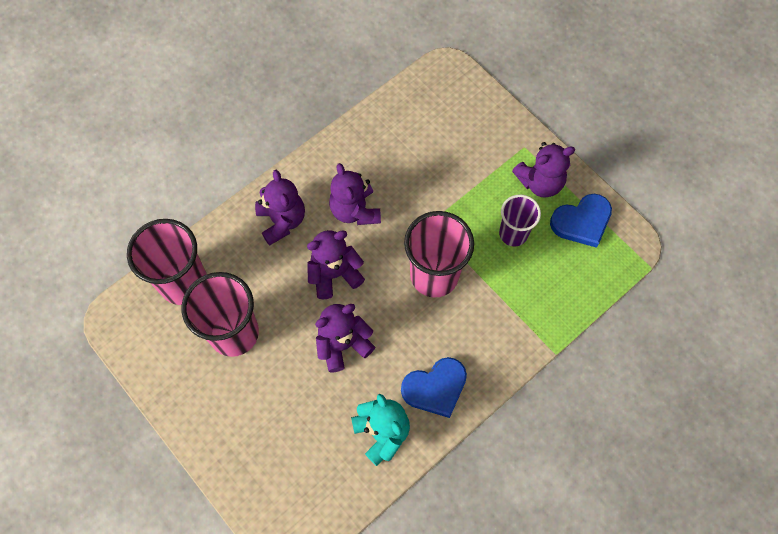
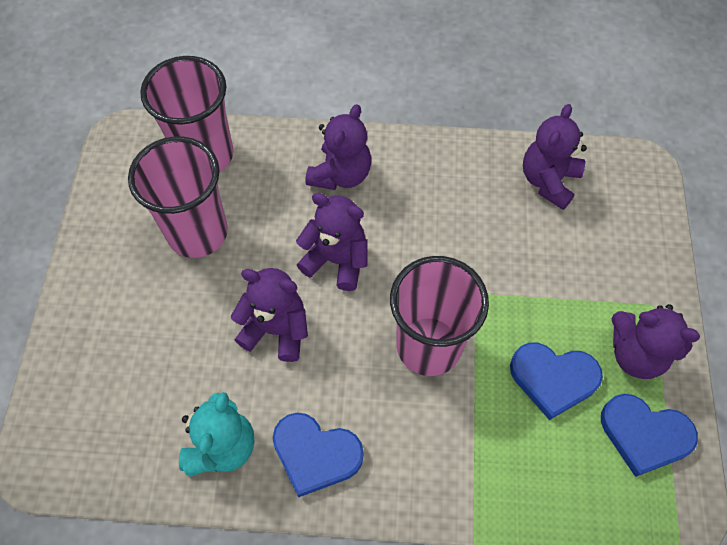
camera: 45 degrees right, 5 degrees down
(355, 210) = (416, 221): purple teddy bear -> purple teddy bear (548, 181)
(513, 233) = (553, 379): purple cup -> blue heart

